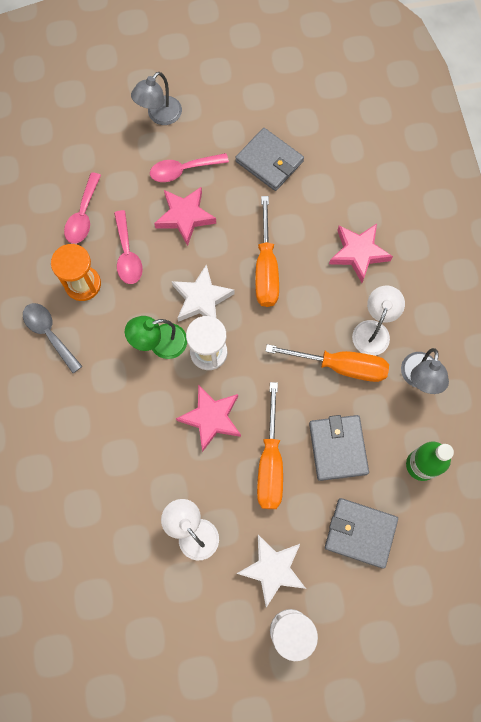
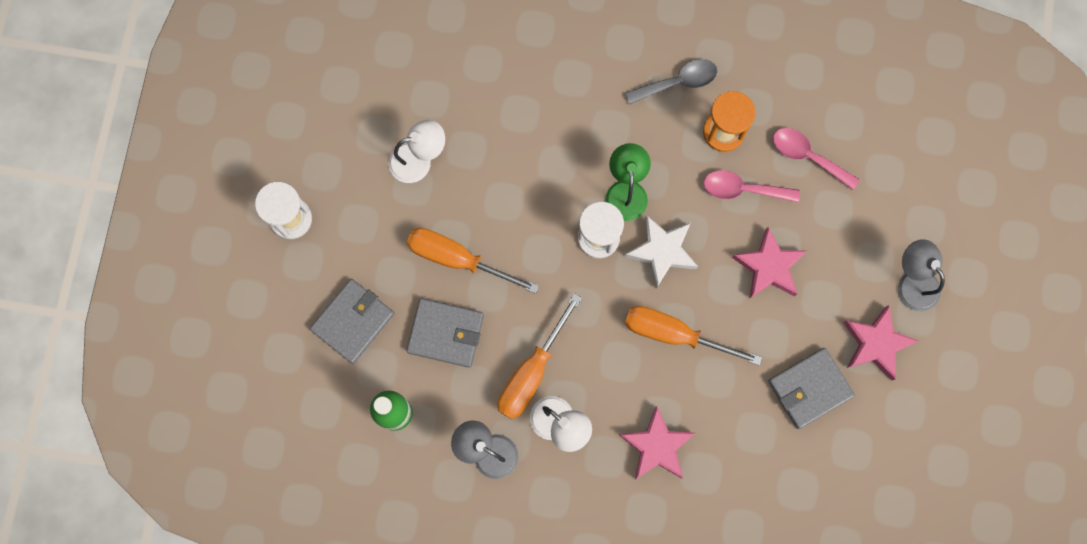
camera: 110 degrees right, 5 degrees up
(183, 170) = (830, 285): pink spoon -> none
(211, 418) = (526, 216): pink star -> pink star (876, 344)
(272, 569) = (353, 223): white star -> none

